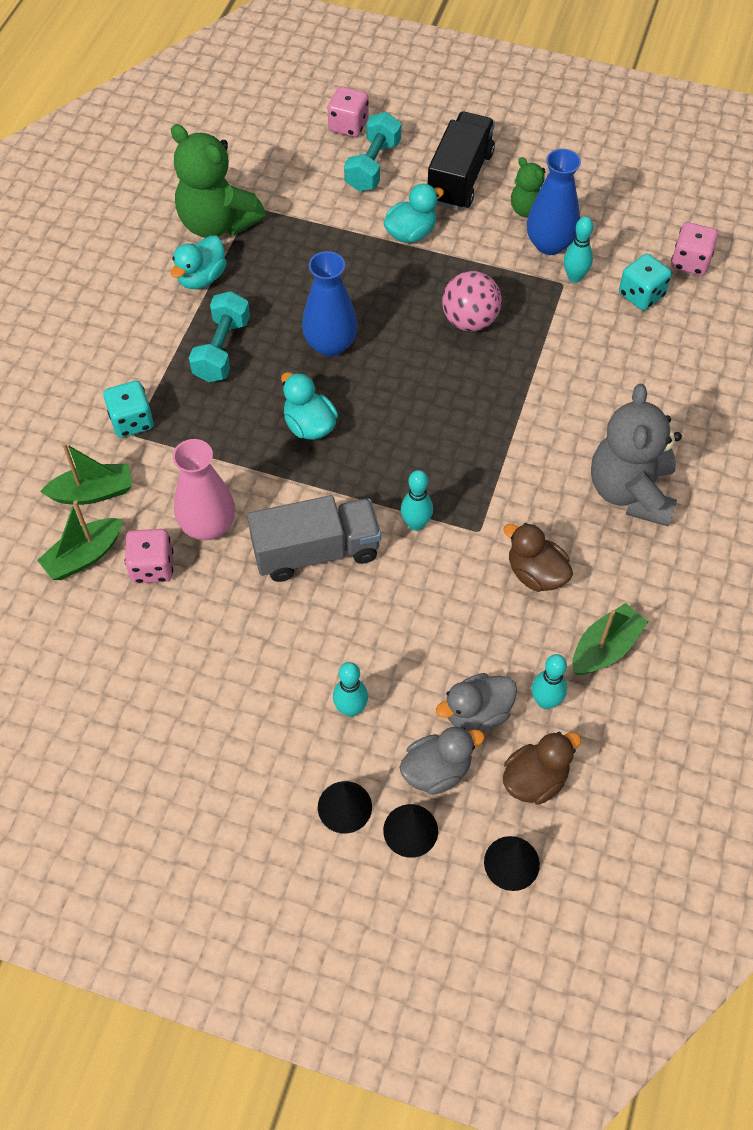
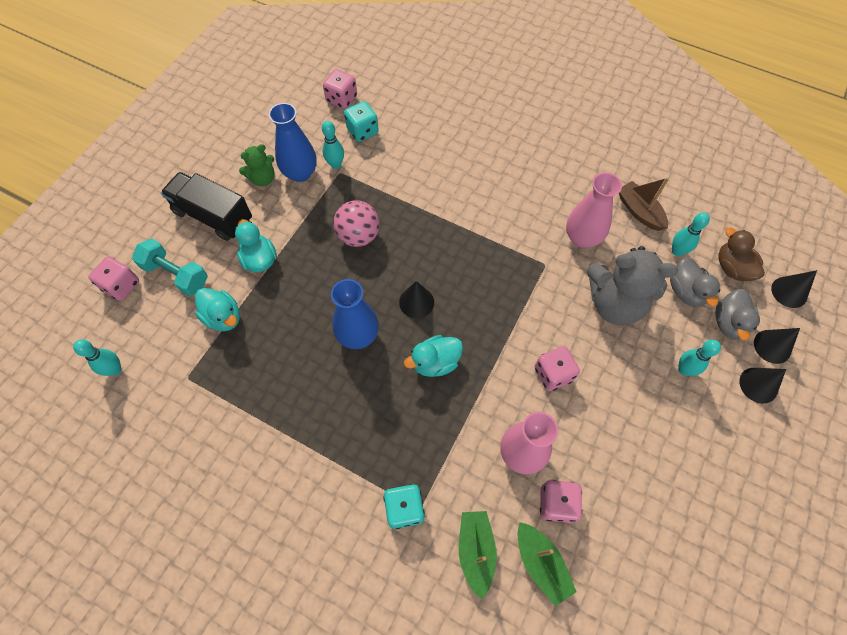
camera: 80 degrees left, 5 degrees up
(201, 278) = (257, 430): turquoise duck -> turquoise duck (223, 317)
(217, 223) = (196, 409): green teddy bear -> none
(222, 350) = (343, 421): turquoise dumbbell -> none
(316, 552) = (553, 374): grey truck -> pink dice
(388, 395) = (416, 302): none -> black cone
(416, 524) = (535, 303): turquoise bowling pin -> turquoise bowling pin (115, 369)
(437, 770) = (728, 323): grey duck -> grey duck turned 150 degrees counterclockwise
(536, 573) = (582, 238): brown duck -> pink vase
(605, 648) = (639, 211): green boat -> brown boat
(630, 491) = (523, 173): grey teddy bear -> grey teddy bear (614, 303)

